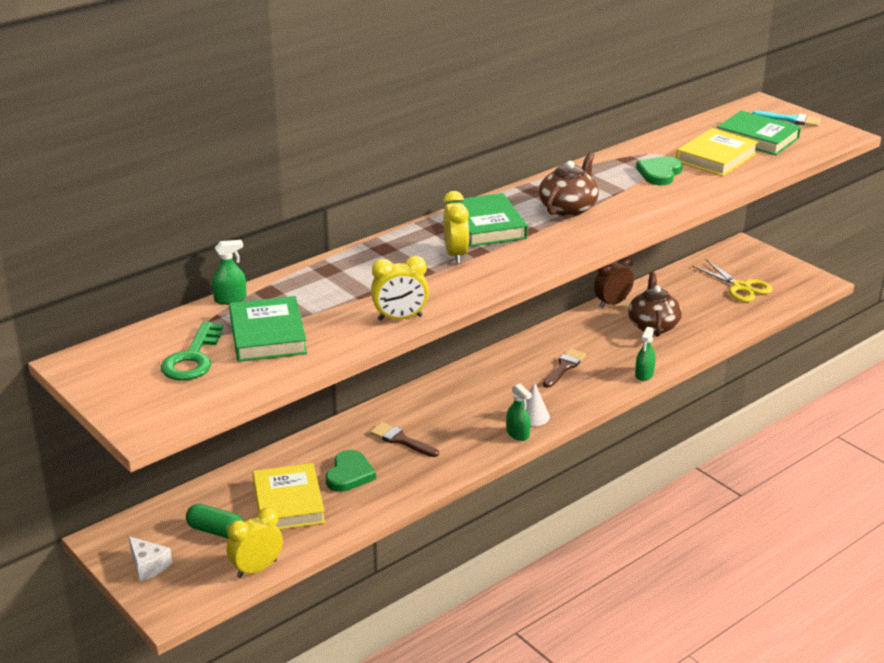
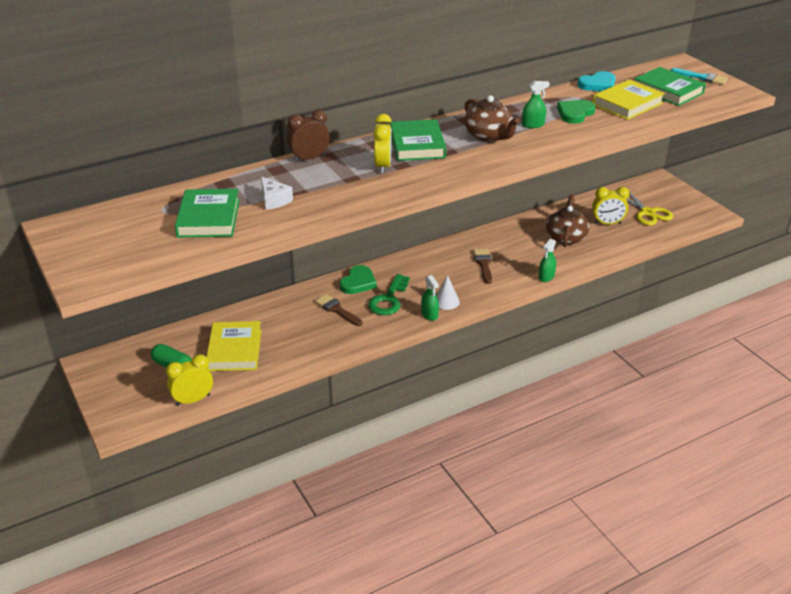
camera: 10 degrees right, 5 degrees up
(148, 565) = (114, 387): white cheese -> white cheese (274, 200)
(193, 358) = (144, 231): green key -> green key (389, 299)
(230, 299) = (192, 186): green spray bottle -> green spray bottle (533, 125)
(349, 474) = (288, 333): green heart -> green heart (358, 282)
(400, 318) = (318, 214): yellow clock -> yellow clock (607, 223)
(564, 367) = (484, 264): brown brush -> brown brush turned 45 degrees counterclockwise
(568, 208) = (489, 136): brown teapot -> brown teapot turned 105 degrees clockwise
(612, 303) = (538, 216): brown clock -> brown clock (309, 159)
(673, 137) = (598, 85): none -> turquoise heart

